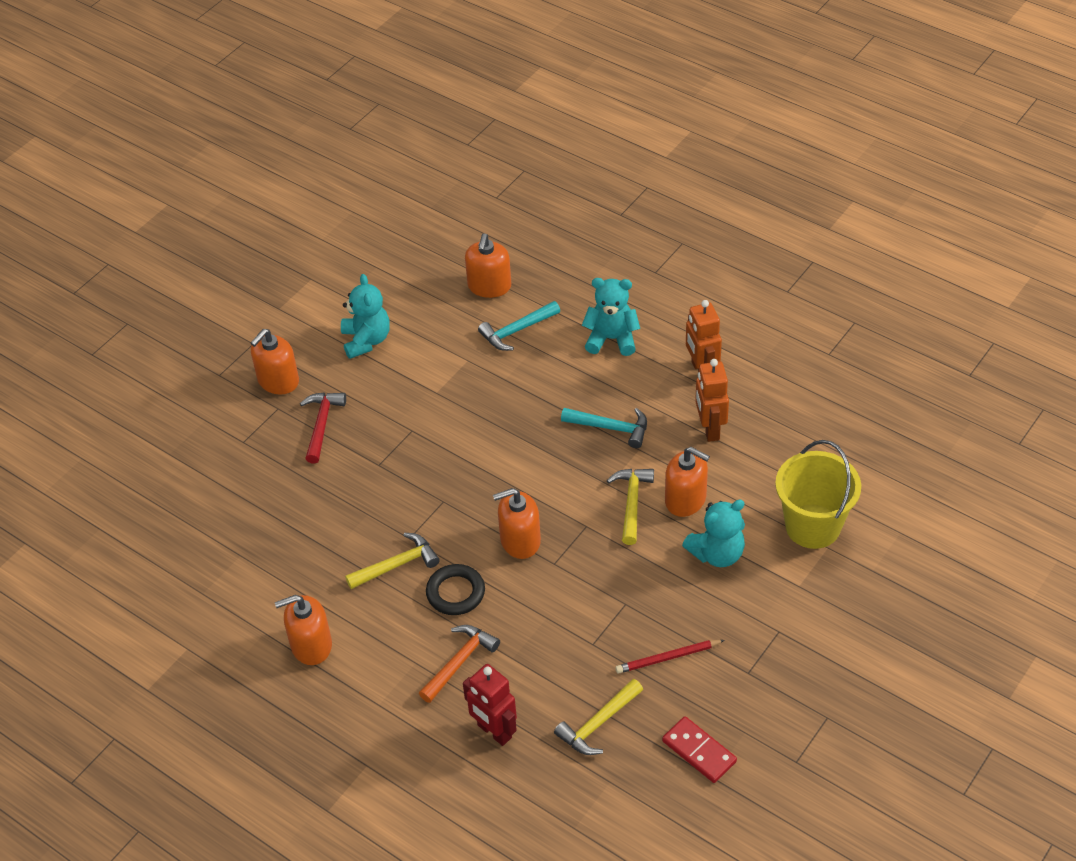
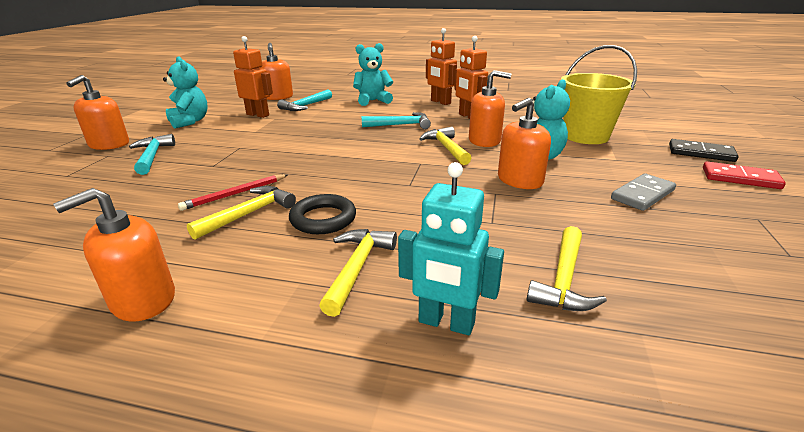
camera: 25 degrees left, 20 degrees down
(321, 425) = (152, 156): red hammer -> turquoise hammer
(450, 343) = (258, 115): none -> orange robot
(459, 662) = (357, 268): orange hammer -> yellow hammer
(494, 732) = (446, 323): red robot -> turquoise robot
(520, 540) = (368, 179): orange soap dispenser -> orange soap dispenser (519, 180)
(668, 658) = (572, 215): red pencil -> red pencil (235, 194)
(699, 751) = (694, 273): red domino -> red domino (740, 178)
(760, 652) = (642, 194): none -> grey domino
(906, 605) = (701, 153): none -> black domino

